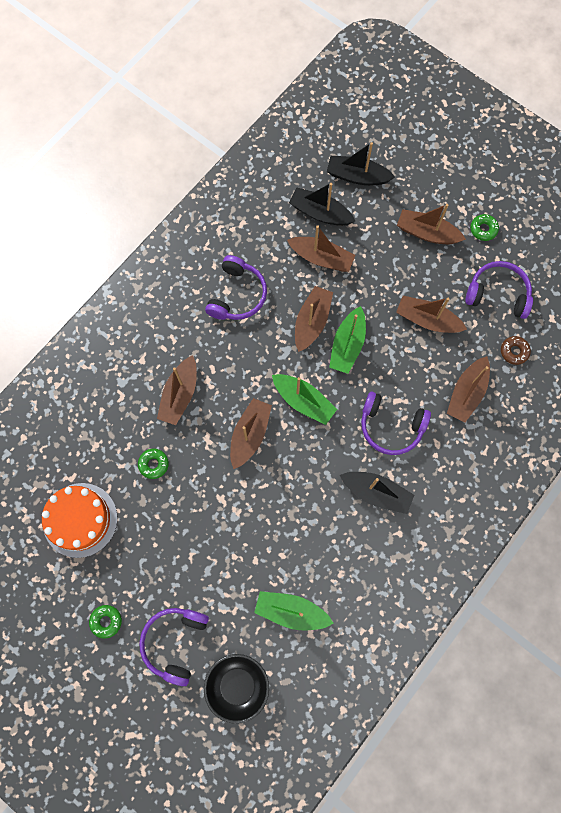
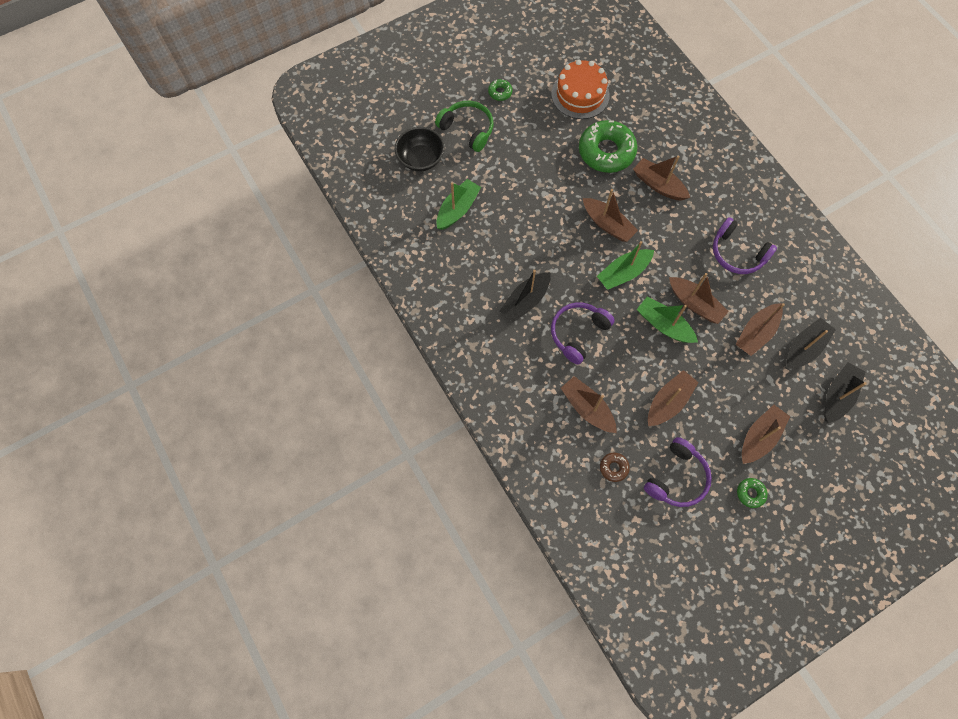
camera: 110 degrees right, 5 degrees down
(153, 464) = (606, 152): green donut -> green donut, size x2.30
(175, 642) = (467, 129): purple headphones -> green headphones

